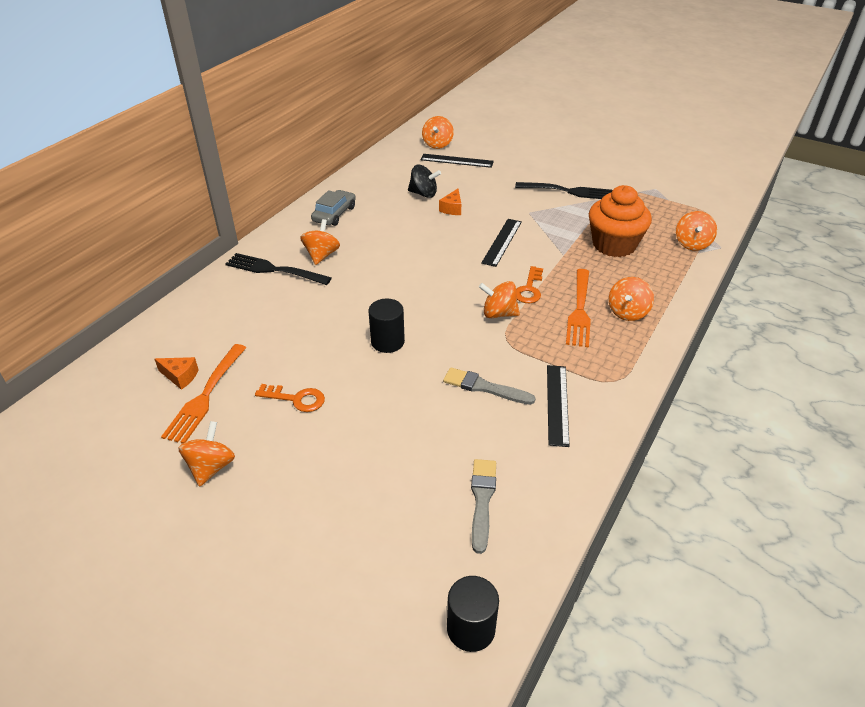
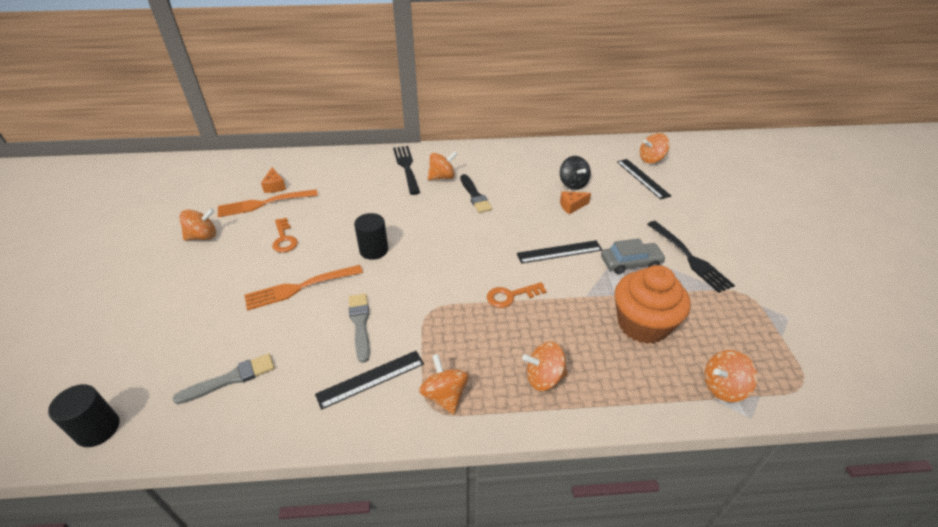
camera: 55 degrees right, 0 degrees up
(334, 214) = (495, 159): grey car -> grey car (630, 263)
(375, 249) = (475, 195): none -> black brush
(498, 313) = (459, 292): orange spinning top -> orange spinning top (444, 395)
(579, 310) = (513, 340): orange fork -> orange fork (300, 287)

